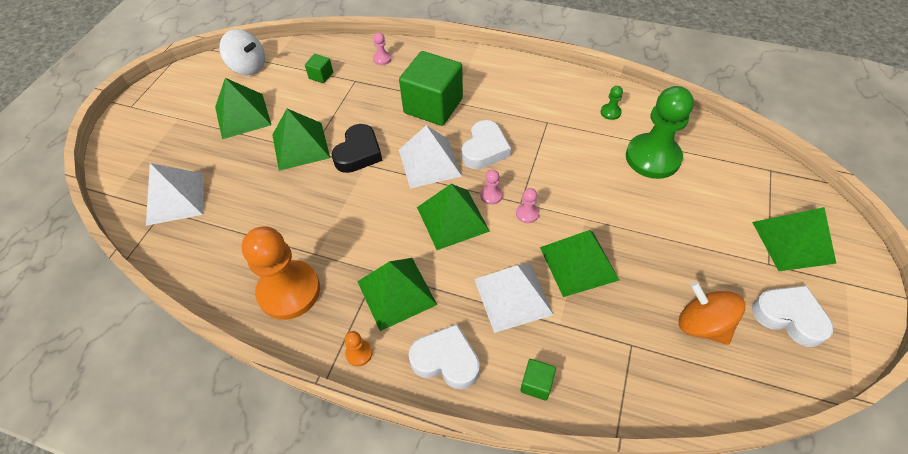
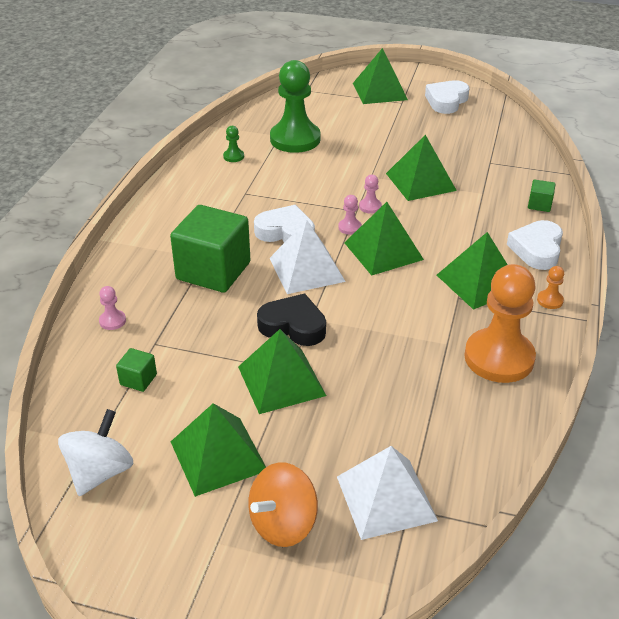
camera: 95 degrees left, 15 degrees down
(513, 296) = (463, 215): white pyramid -> none
(702, 325) = (463, 133): orange spinning top -> orange spinning top (283, 524)

